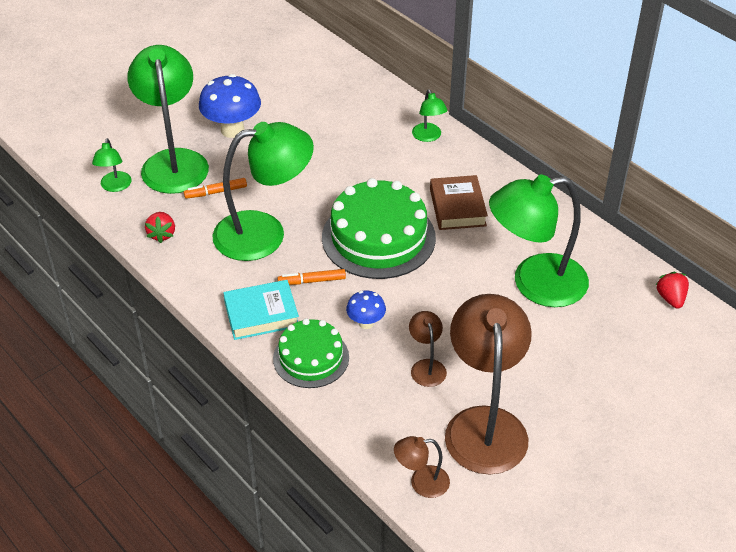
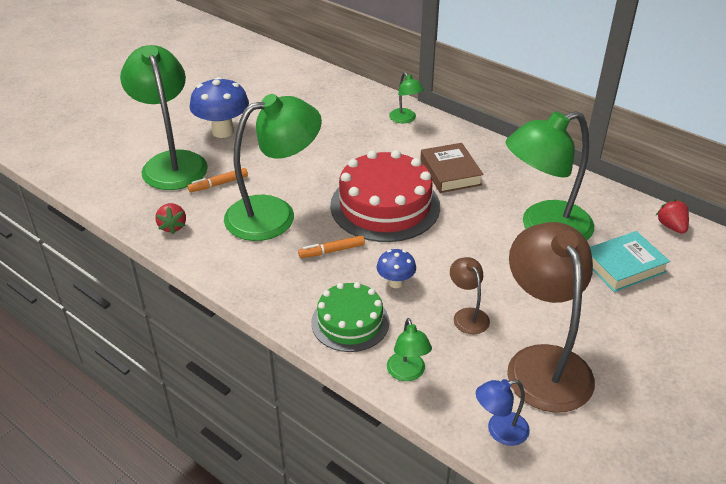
camera: 10 degrees left, 5 degrees down
(115, 186) = (117, 190): green lamp -> green lamp (407, 373)
(261, 314) = (289, 287): turquoise book -> turquoise book (623, 266)
(378, 237) = (385, 205): green cake -> red cake
(421, 483) = (499, 431): brown lamp -> blue lamp

